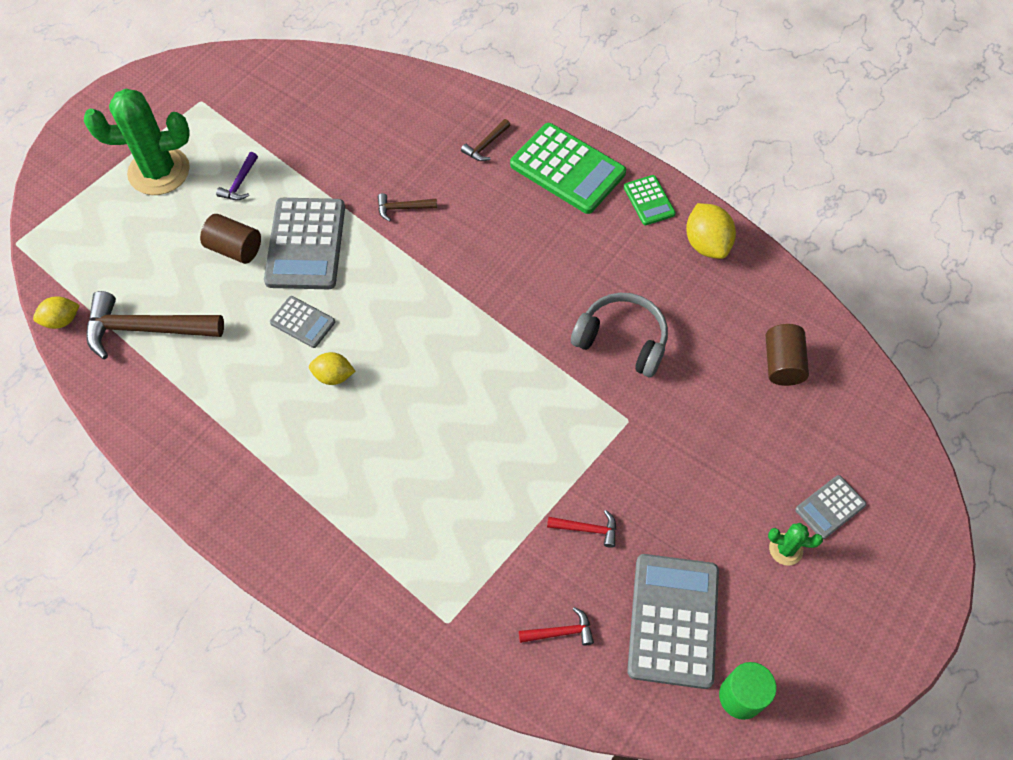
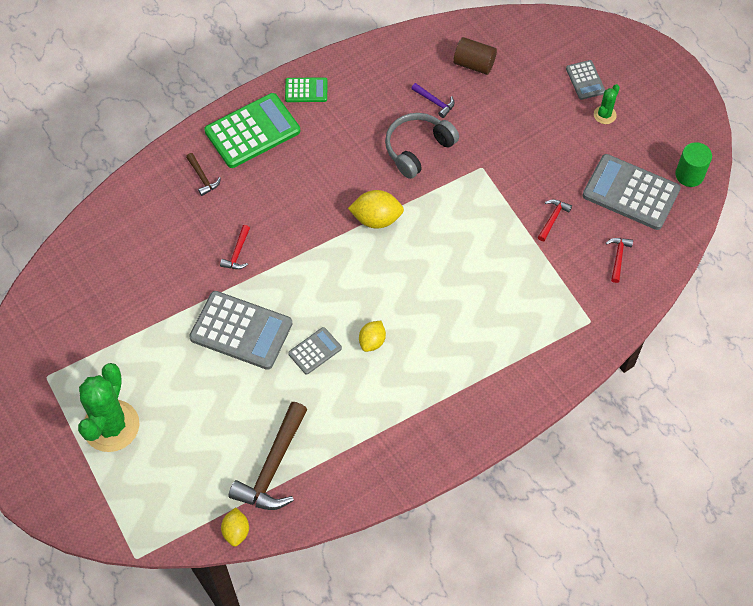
camera: 70 degrees left, 0 degrees up
(235, 249) = (222, 384): brown cylinder -> none
(240, 183) = (155, 365): purple hammer -> purple hammer (435, 102)
(403, 208) = (237, 253): brown hammer -> red hammer
(706, 244) = (360, 70): yellow lemon -> yellow lemon (376, 219)

